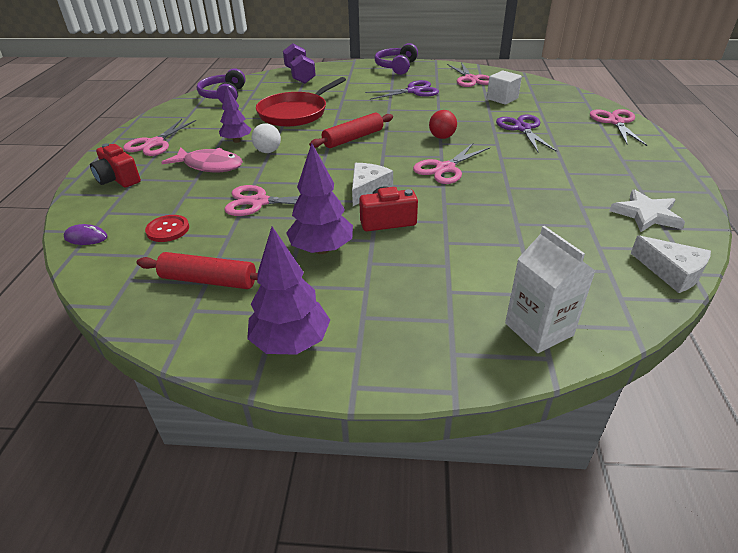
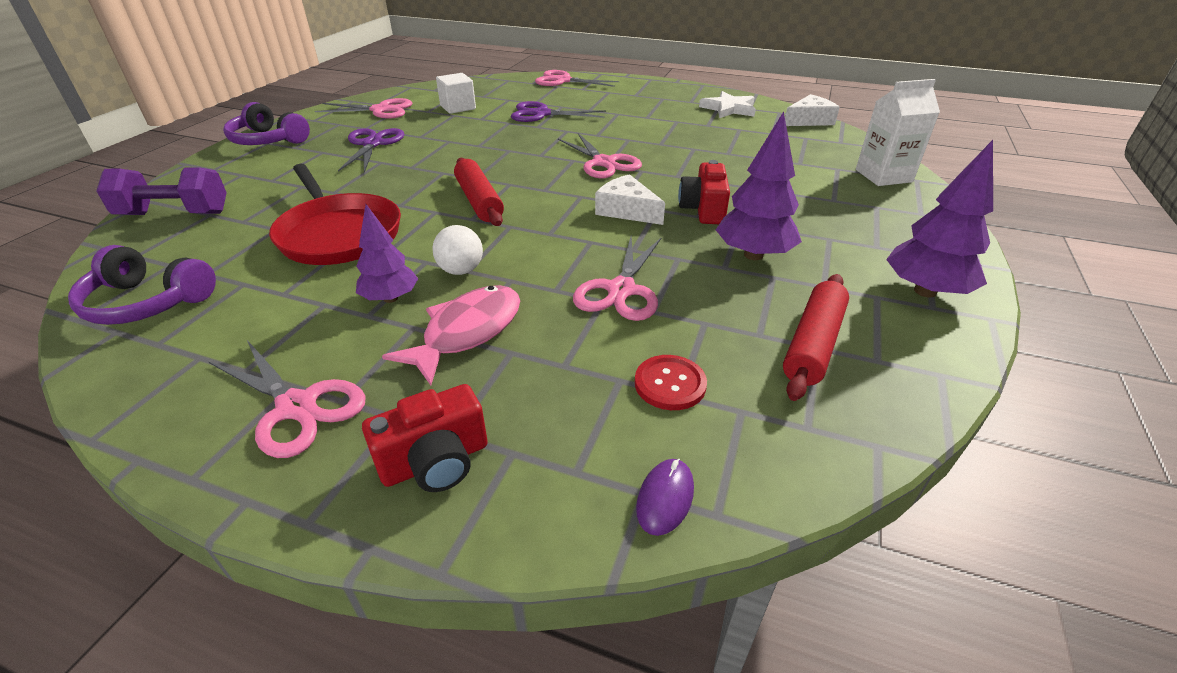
camera: 75 degrees left, 0 degrees up
(442, 137) = (526, 151): red ball -> none

